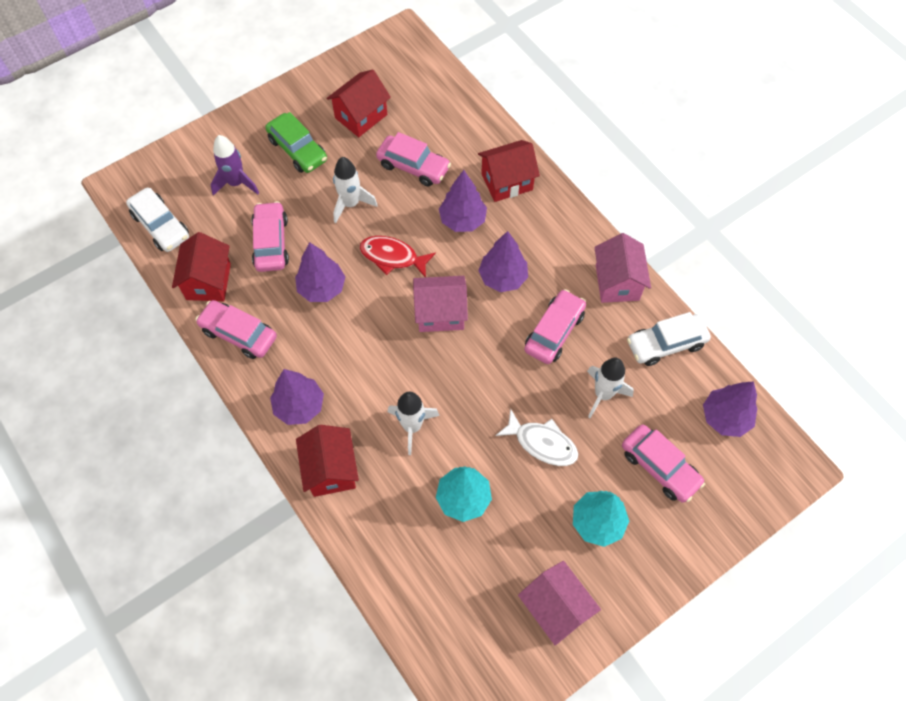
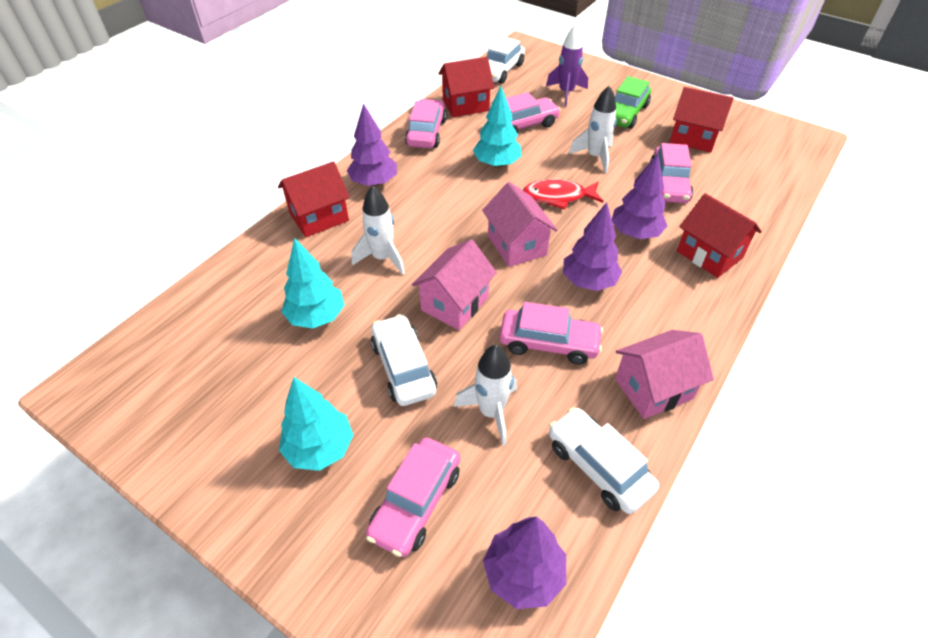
camera: 70 degrees right, 15 degrees down
(322, 288) = (497, 164): purple tree -> turquoise tree
(392, 257) = (558, 197): red fish -> red fish turned 90 degrees counterclockwise
(542, 443) = (403, 367): white fish -> white car
(555, 608) = (204, 431): pink house -> pink house (455, 303)

